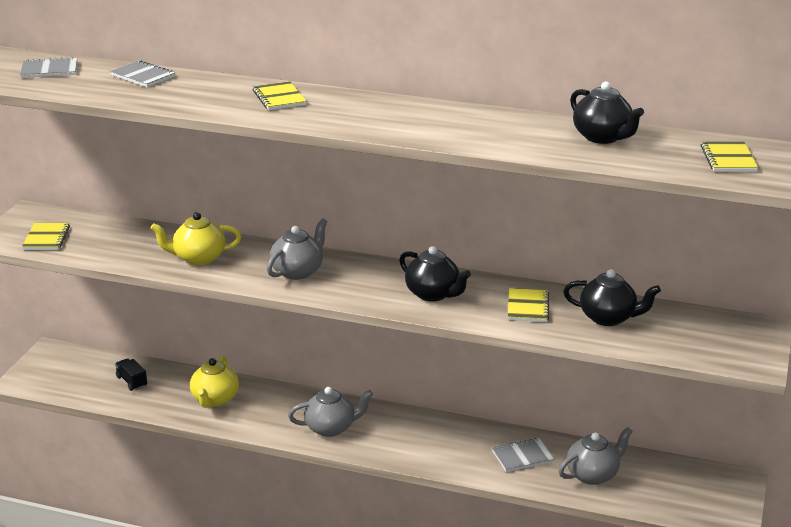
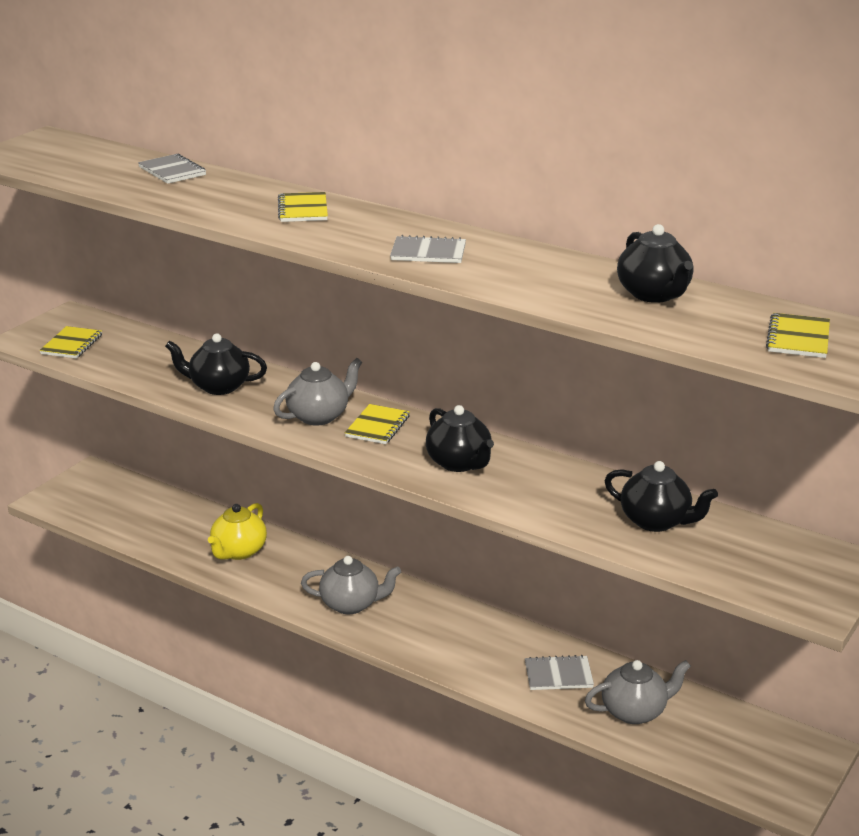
camera: 15 degrees right, 0 degrees up
(49, 70) = (79, 155): grey notebook -> grey notebook (428, 252)
(132, 382) = (159, 518): black truck -> none
(198, 258) = (218, 387): yellow teapot -> black teapot
(527, 307) = (564, 494): yellow notebook -> yellow notebook (377, 426)

